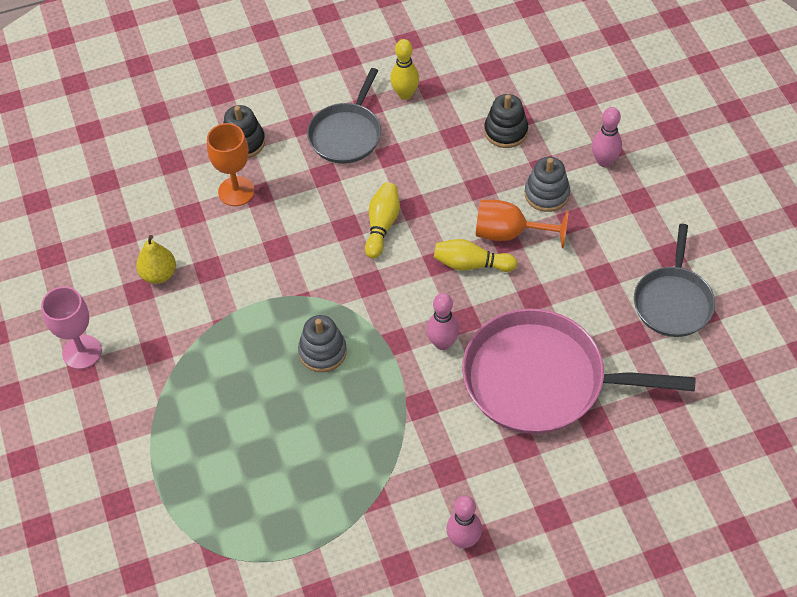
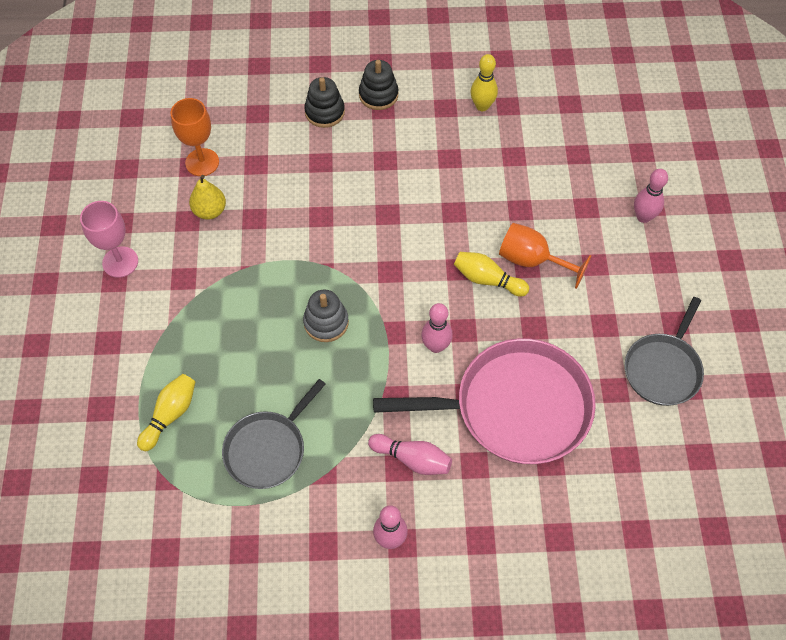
camera: 15 degrees right, 5 degrees up
(236, 191) = (303, 154): orange goblet -> orange goblet (202, 162)
(346, 134) = (417, 129): grey pan -> grey pan (268, 449)
(382, 225) = (419, 221): yellow bowling pin -> yellow bowling pin (170, 415)
(458, 458) = (412, 459): none -> pink bowling pin
(506, 131) = (561, 164): black stacking toy -> black stacking toy (378, 95)
(542, 380) = (514, 407): pink pan -> pink pan turned 150 degrees clockwise
(546, 194) = (579, 233): grey stacking toy -> none

